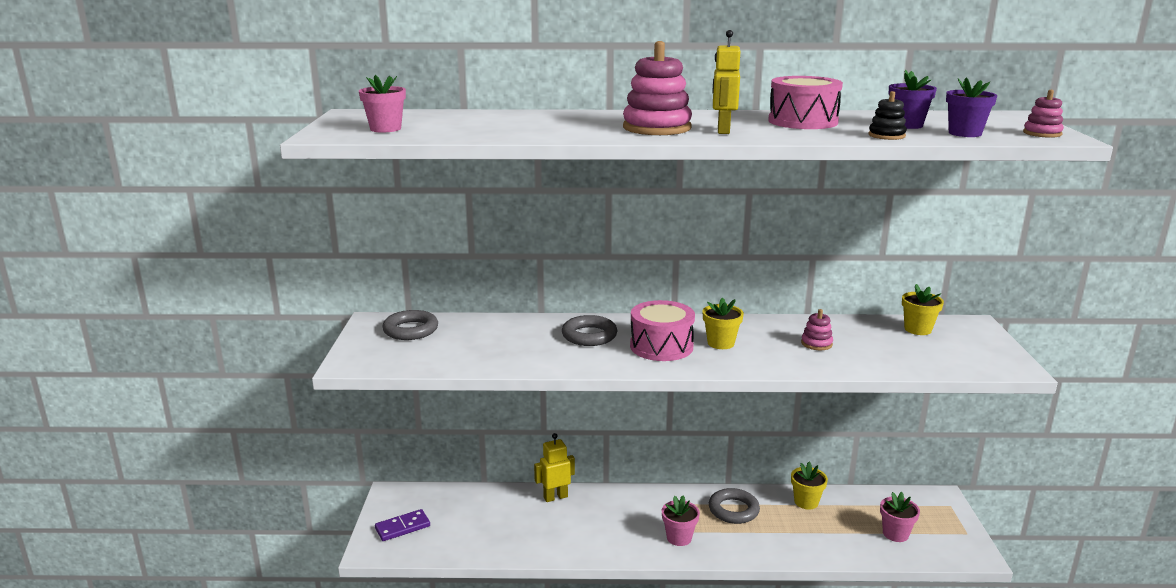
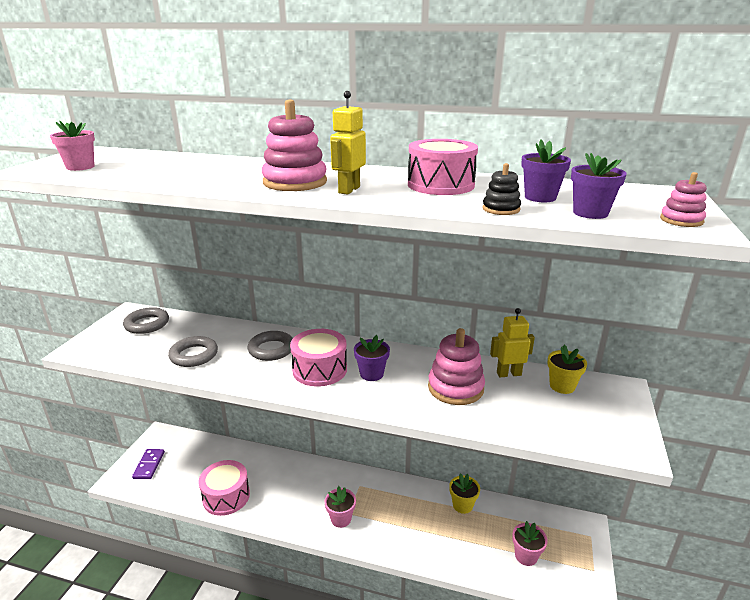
camera: 15 degrees right, 5 degrees up
(402, 527) = (149, 465): purple domino -> purple domino turned 75 degrees counterclockwise
(527, 541) = (226, 496): none -> pink drum
(555, 497) = (269, 460): yellow robot -> yellow robot (508, 374)
(720, 343) = (371, 374): yellow flower pot -> purple flower pot
(733, 510) = (398, 500): grey ring -> grey ring (194, 355)
(816, 343) = (455, 388): pink stacking toy -> pink stacking toy, size x1.99

